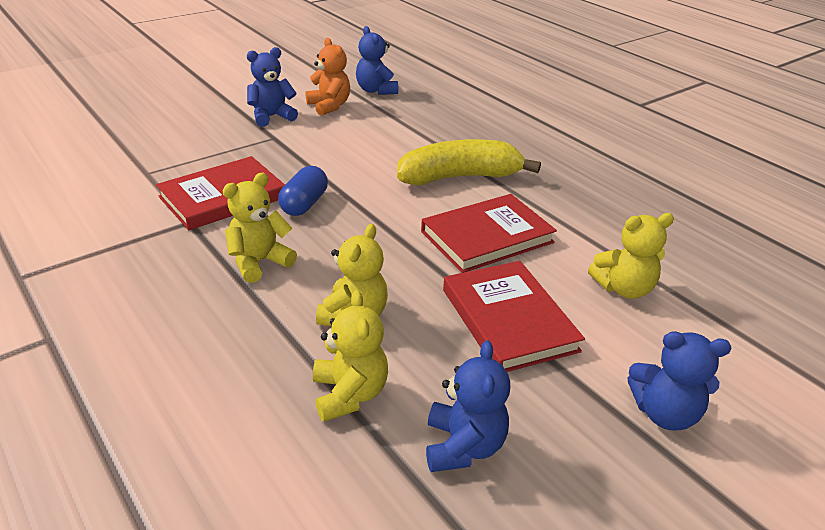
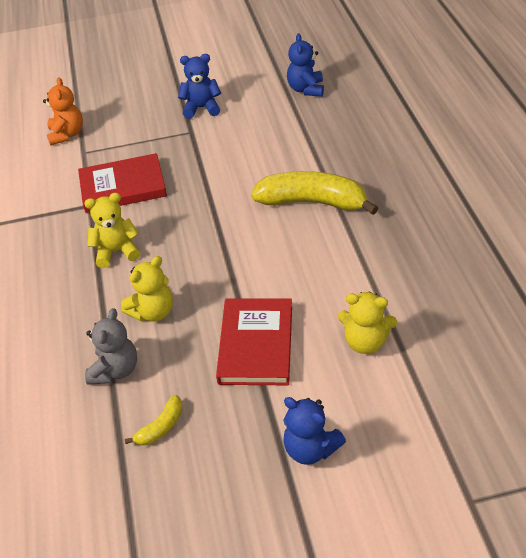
camera: 30 degrees right, 10 degrees up
(304, 204) = (175, 205): blue capsule -> none
(329, 106) = (254, 103): orange teddy bear -> orange teddy bear (67, 134)
(349, 394) = (115, 370): yellow teddy bear -> grey teddy bear
(463, 446) = (160, 427): blue teddy bear -> yellow banana
(487, 237) = (292, 268): red book -> none

